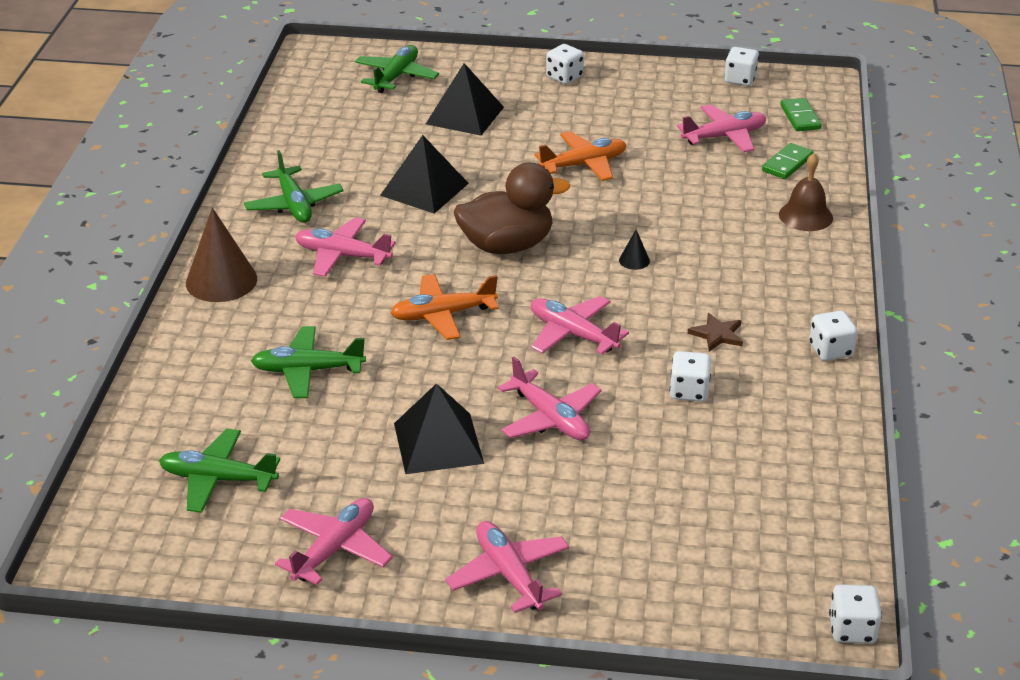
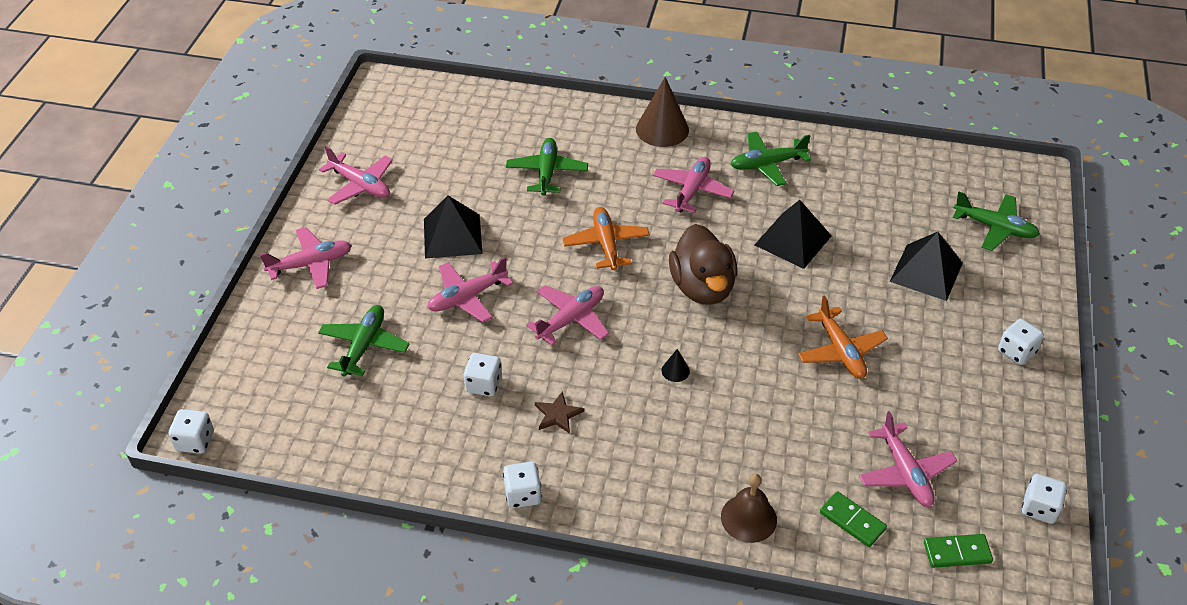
camera: 95 degrees right, 10 degrees up
(218, 479) = (440, 134): green plane -> green plane (364, 346)

